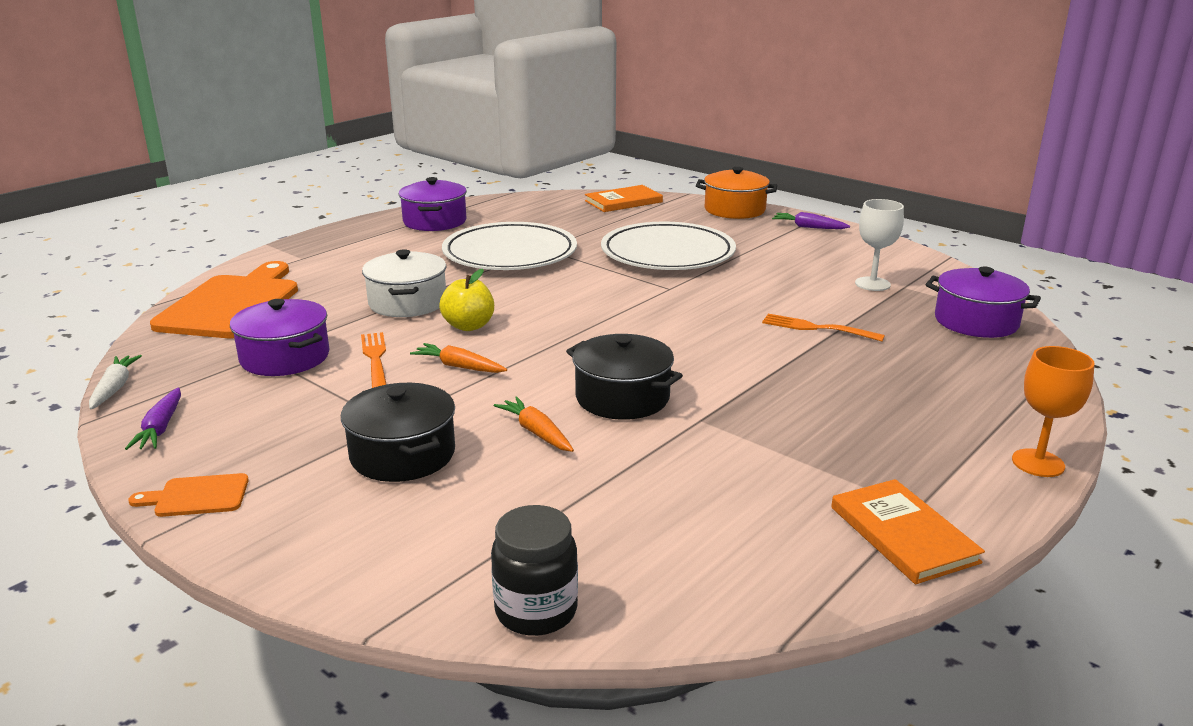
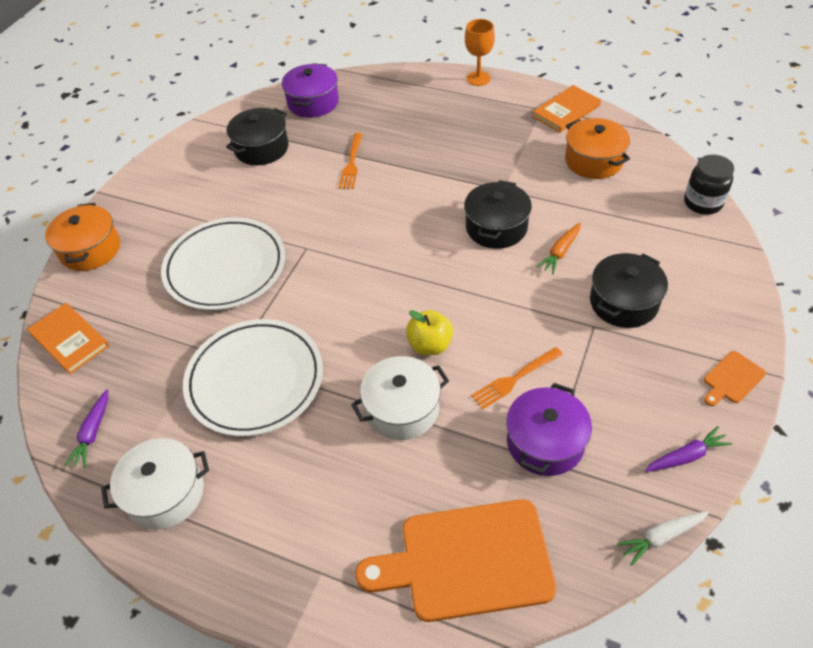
camera: 105 degrees left, 25 degrees up
(197, 496) = (732, 379): orange cutting board -> orange cutting board turned 75 degrees clockwise
(435, 221) = (165, 493): purple pot -> white pot
(459, 366) = (499, 322): orange carrot -> none
(730, 521) = (593, 161): none -> orange pot
(808, 227) = (136, 195): purple carrot -> purple carrot (93, 433)
(872, 284) = (261, 148): white goblet -> black pot

